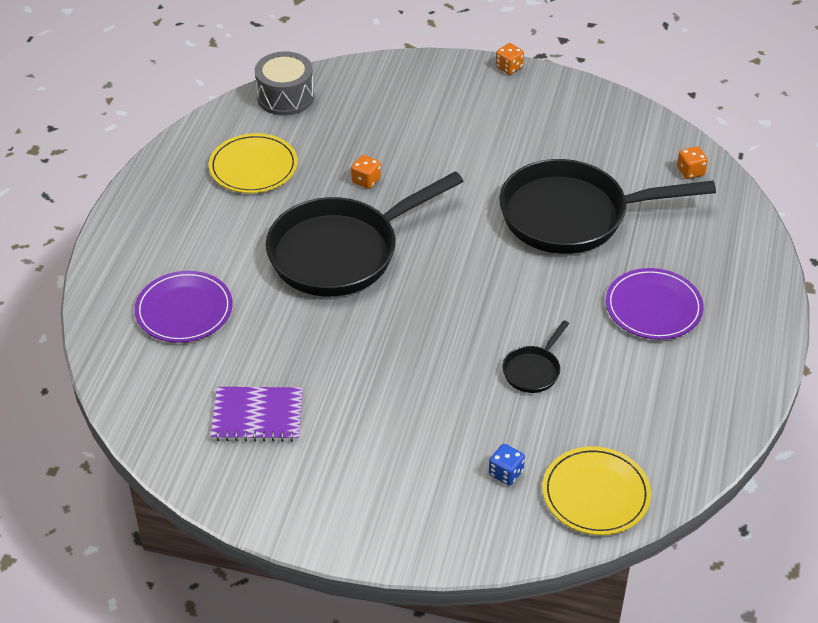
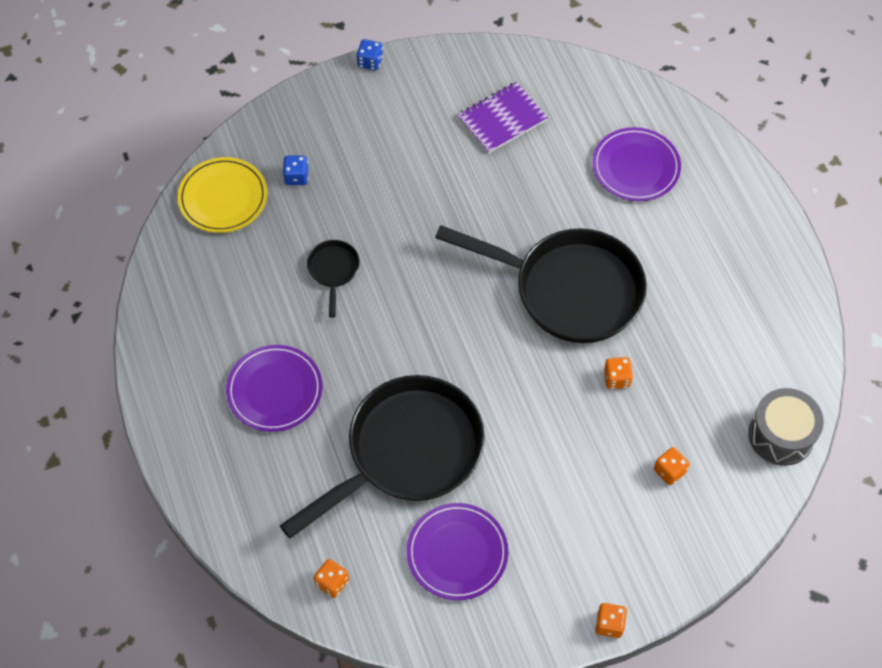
camera: 145 degrees right, 15 degrees up
(253, 167) = (724, 333): yellow plate -> none
(333, 552) = (370, 62): none -> blue dice
(341, 252) = (569, 290): black pan -> black pan turned 90 degrees clockwise
(385, 116) = (669, 471): none -> orange dice
(583, 145) = (457, 553): none -> purple plate

